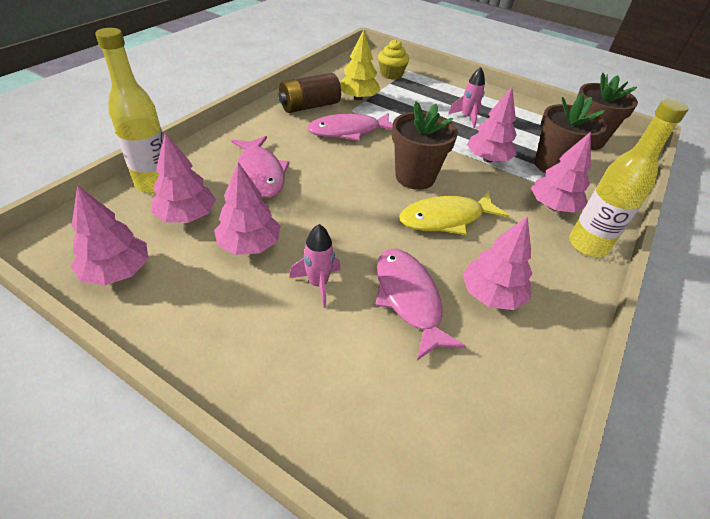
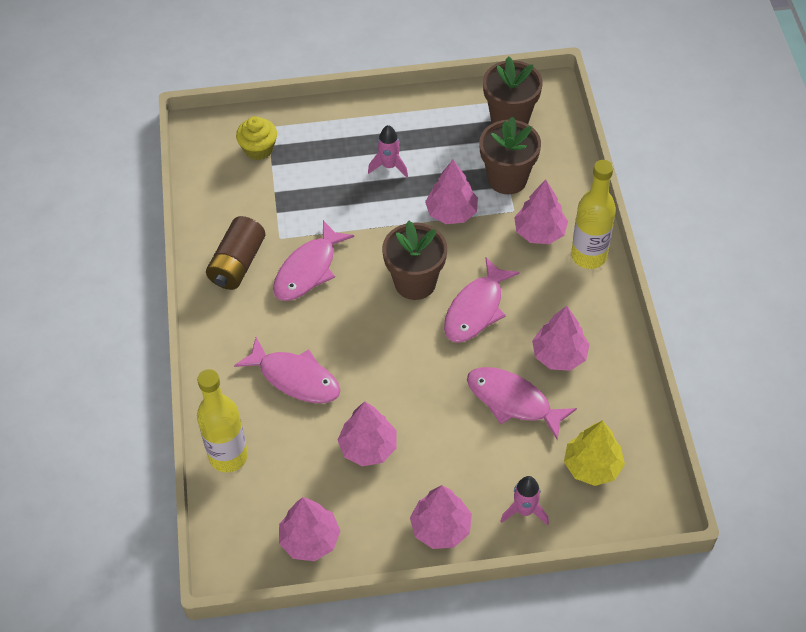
camera: 35 degrees left, 10 degrees up
(187, 216) = (294, 462): pink tree -> pink tree (441, 528)
(318, 284) = (447, 438): pink rocket -> pink rocket (524, 511)
(358, 98) = (267, 215): yellow tree -> yellow tree (592, 466)
(446, 218) = (476, 309): yellow fish -> pink fish

